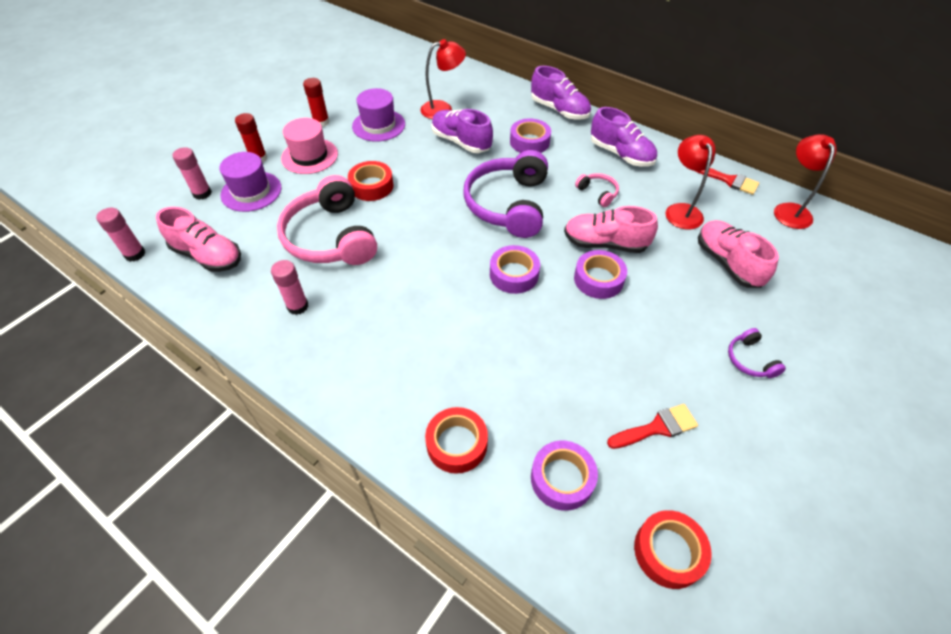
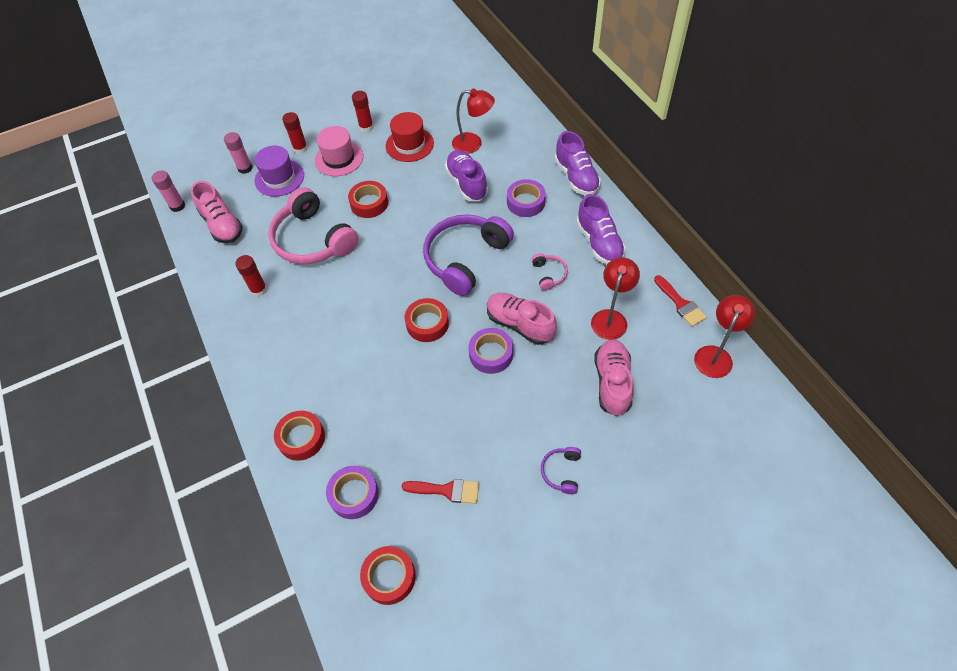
camera: 30 degrees right, 5 degrees up
(297, 306) = (259, 290): pink glue stick -> red glue stick
(331, 237) = (313, 240): pink headphones -> pink headphones turned 45 degrees counterclockwise
(378, 125) = (409, 144): purple hat -> red hat
(514, 274) = (427, 323): purple tape -> red tape

